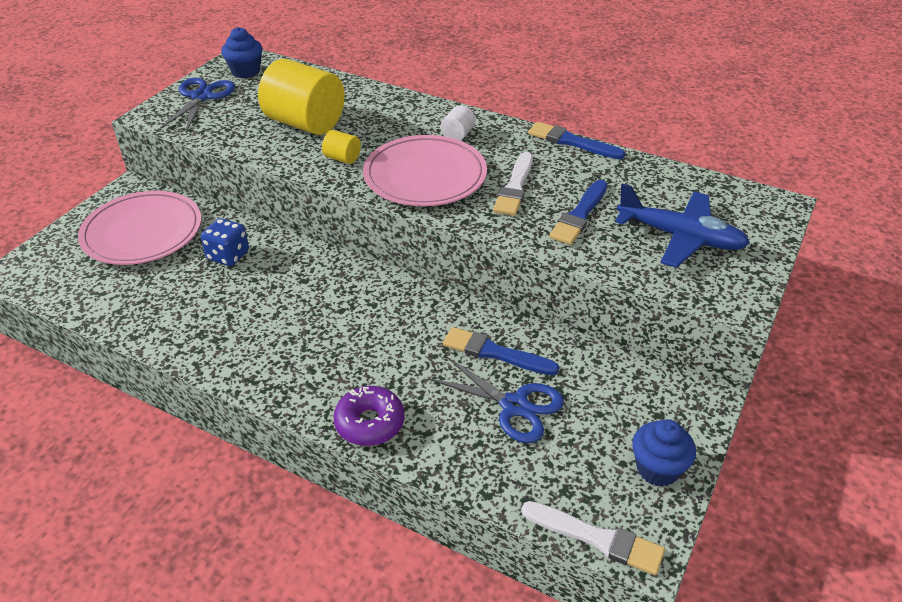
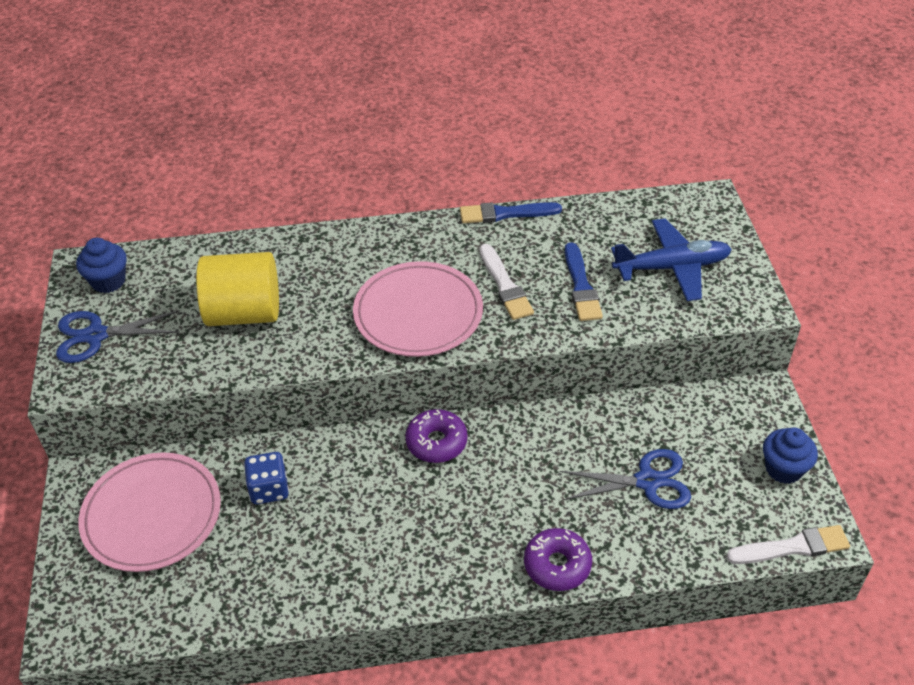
camera: 35 degrees left, 5 degrees up
(201, 97) = (96, 335): blue scissors -> blue scissors turned 75 degrees counterclockwise
(342, 158) = (324, 333): yellow cylinder -> none
(375, 287) = (436, 442): none -> purple donut
(457, 135) = (402, 255): white cylinder -> none
(495, 353) = (591, 445): blue brush -> none

